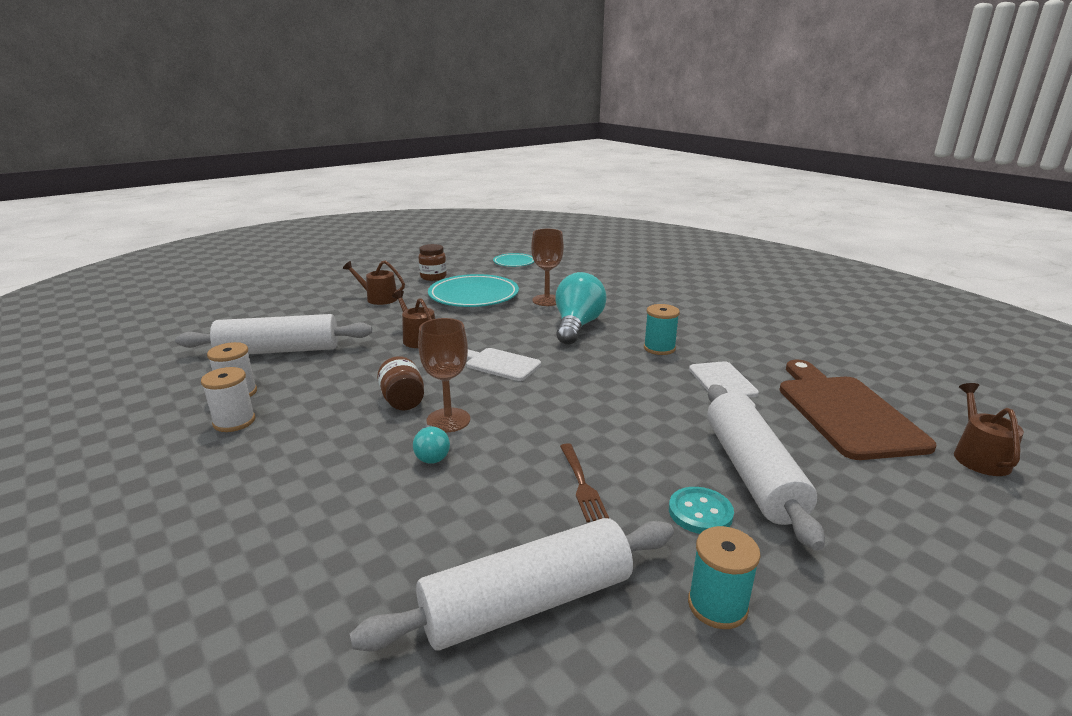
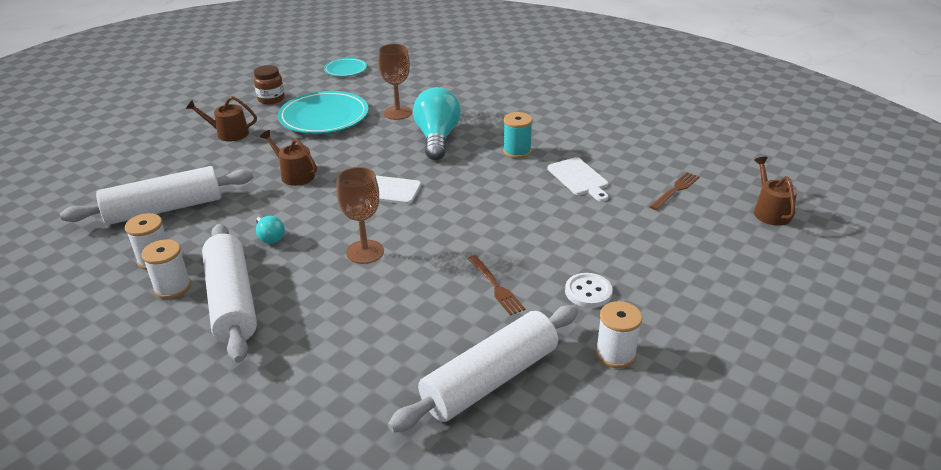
camera: 15 degrees left, 10 degrees up
(403, 401) = (315, 241): brown jar -> none
(431, 454) = (366, 284): turquoise light bulb -> turquoise light bulb (270, 237)
(700, 512) = (588, 292): turquoise button -> white button
(717, 606) = (615, 354): turquoise spool -> white spool
(751, 472) = (617, 253): white rolling pin -> white rolling pin (231, 301)
(845, 412) = (675, 190): brown cutting board -> brown fork

